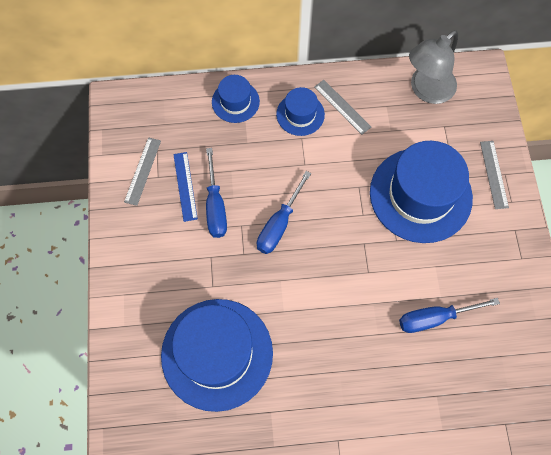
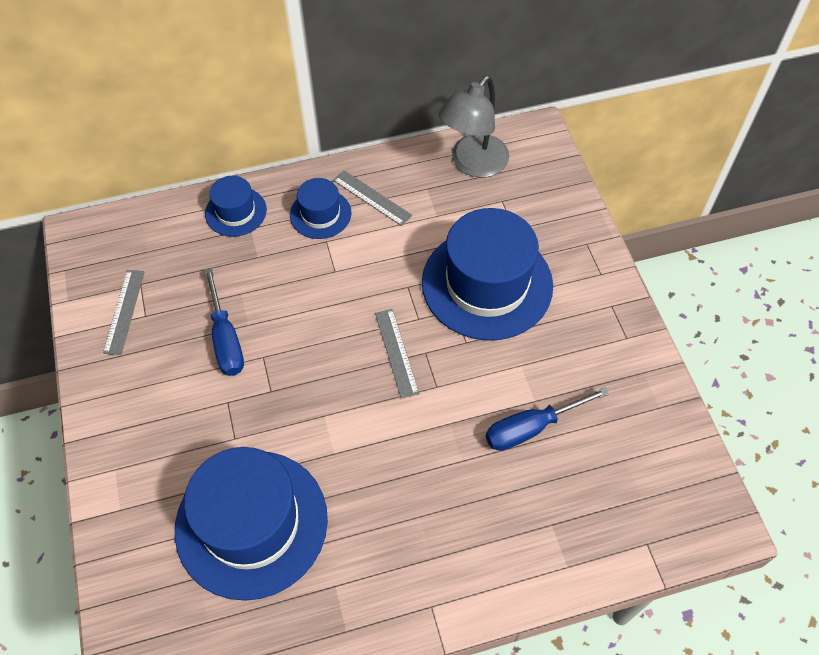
camera: 10 degrees left, 10 degrees down
(185, 186) = (183, 321): blue ruler -> none
(279, 224) = (312, 347): blue screwdriver -> none
(494, 174) = (573, 246): grey ruler -> grey ruler (396, 352)

